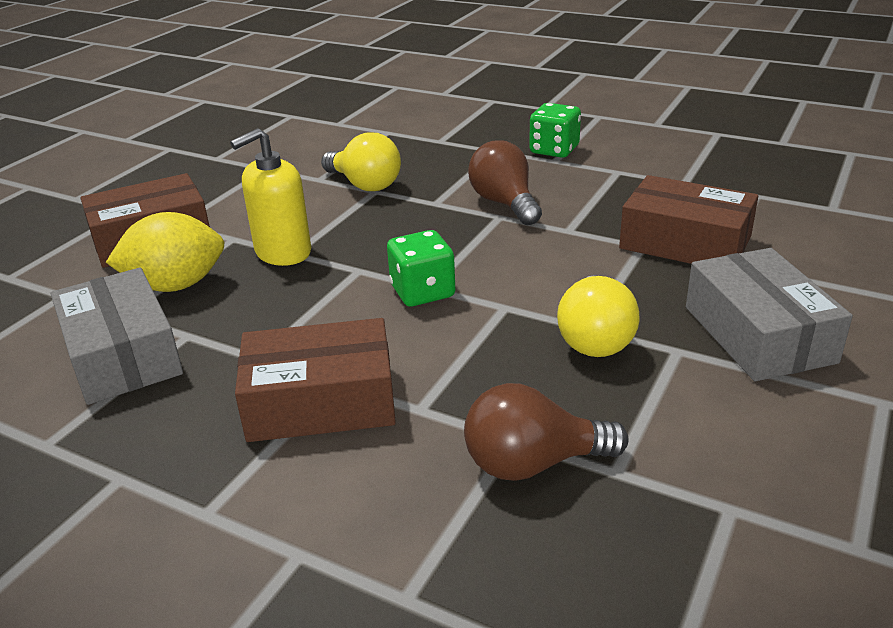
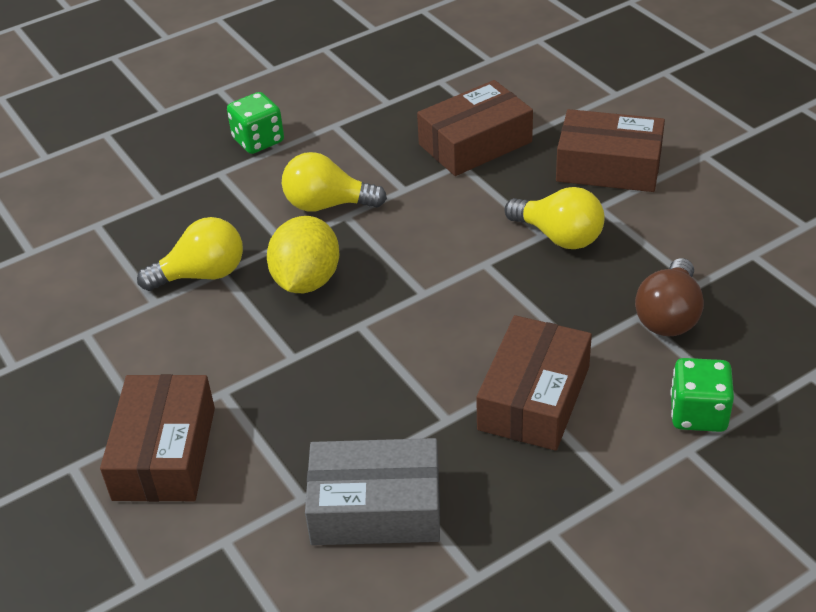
camera: 60 degrees left, 10 degrees up
(176, 285) = (281, 450): yellow lemon -> yellow lemon (306, 281)
(283, 252) = (285, 364): yellow soap dispenser -> none
(422, 292) = (428, 299): green dice -> green dice (698, 413)
(505, 203) = (327, 204): brown light bulb -> yellow light bulb
(758, 334) = (608, 166): grey box -> brown box

